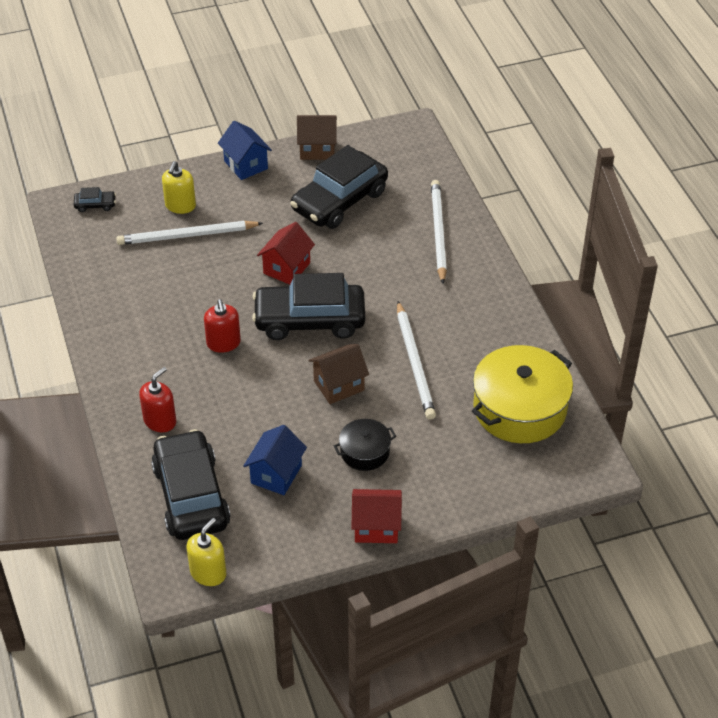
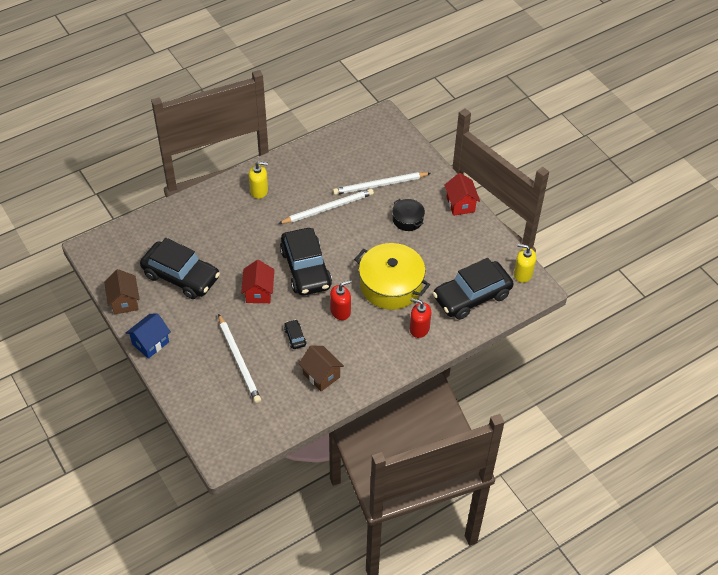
camera: 105 degrees left, 5 degrees up
(95, 205) = (217, 432): black car -> black car (295, 337)
(180, 206) = (206, 374): yellow soap dispenser -> yellow soap dispenser (259, 191)
(276, 474) = (440, 258): blue house -> none
(286, 268) = (259, 292): red house -> red house turned 75 degrees clockwise
(339, 385) = (359, 242): brown house -> brown house (321, 375)
(438, 232) = (203, 216): white pencil -> white pencil (379, 185)
(519, 408) = (350, 155): yellow pot -> yellow pot (391, 285)

